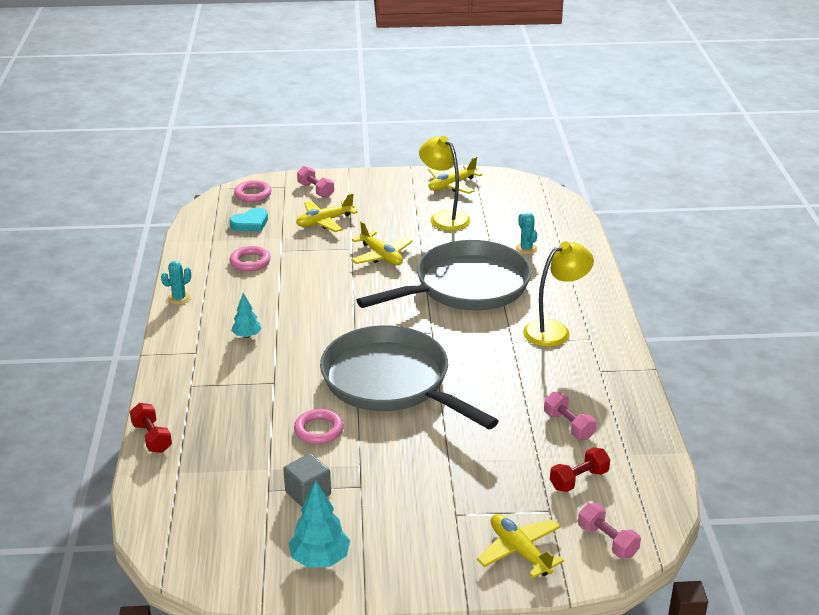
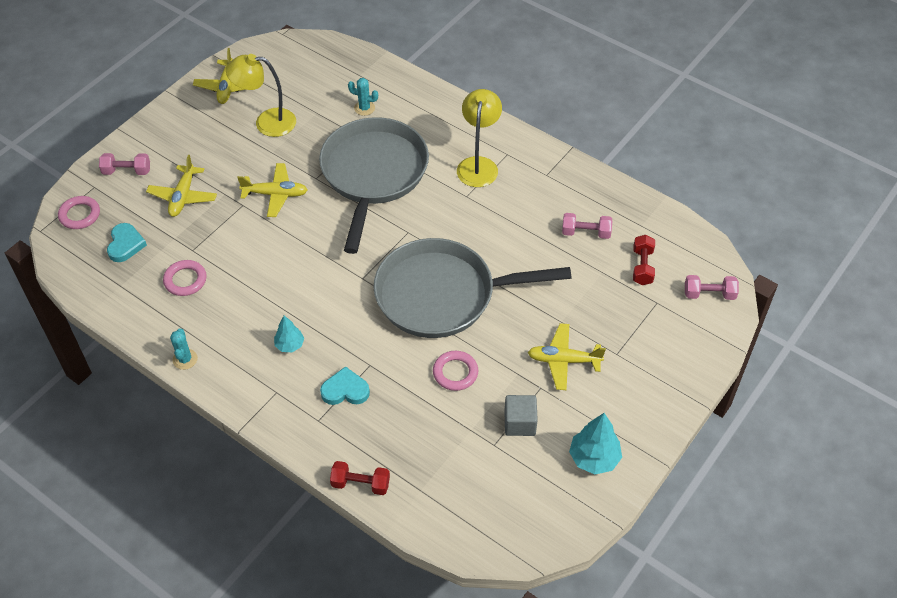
camera: 50 degrees left, 20 degrees up
(234, 383) = (345, 390): none -> turquoise heart
(519, 551) = (680, 344): yellow plane -> yellow plane (563, 360)

